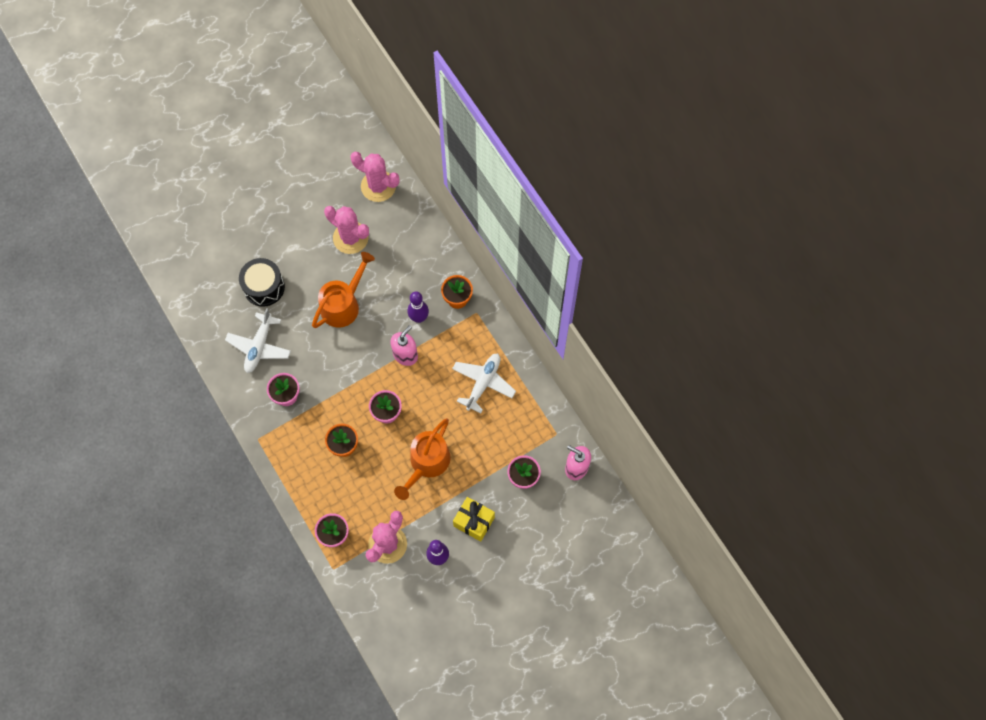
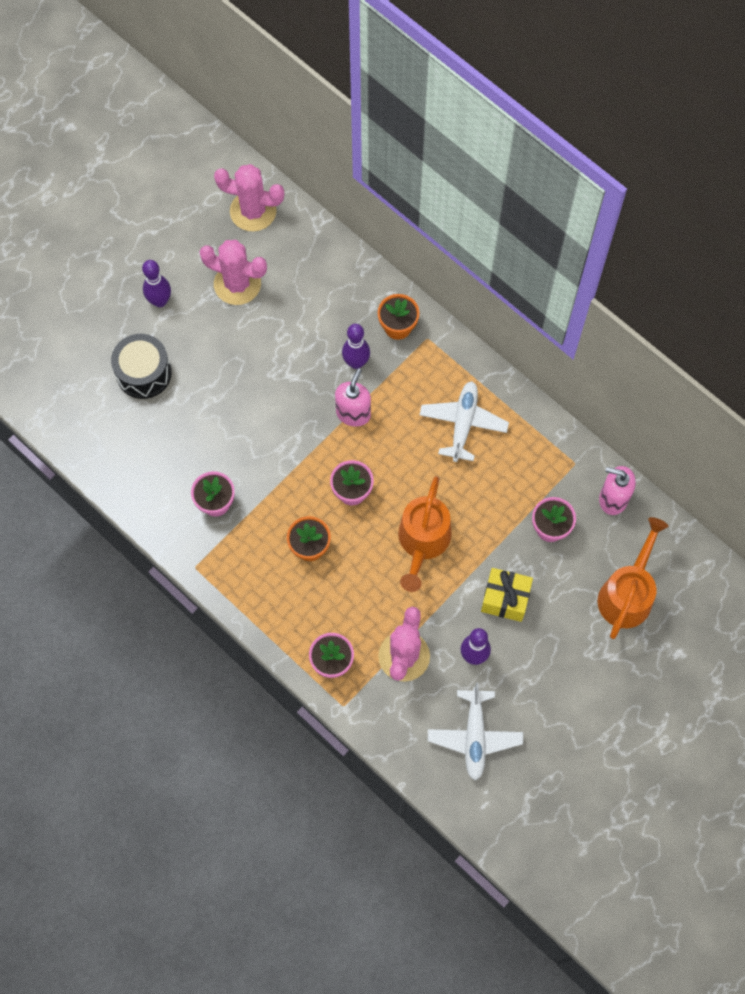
camera: 15 degrees left, 0 degrees up
(259, 346) = (161, 449): white plane -> white plane (474, 736)
(291, 237) = (160, 301): none -> purple bowling pin
(344, 304) = (254, 369): orange watering can -> orange watering can (627, 593)

